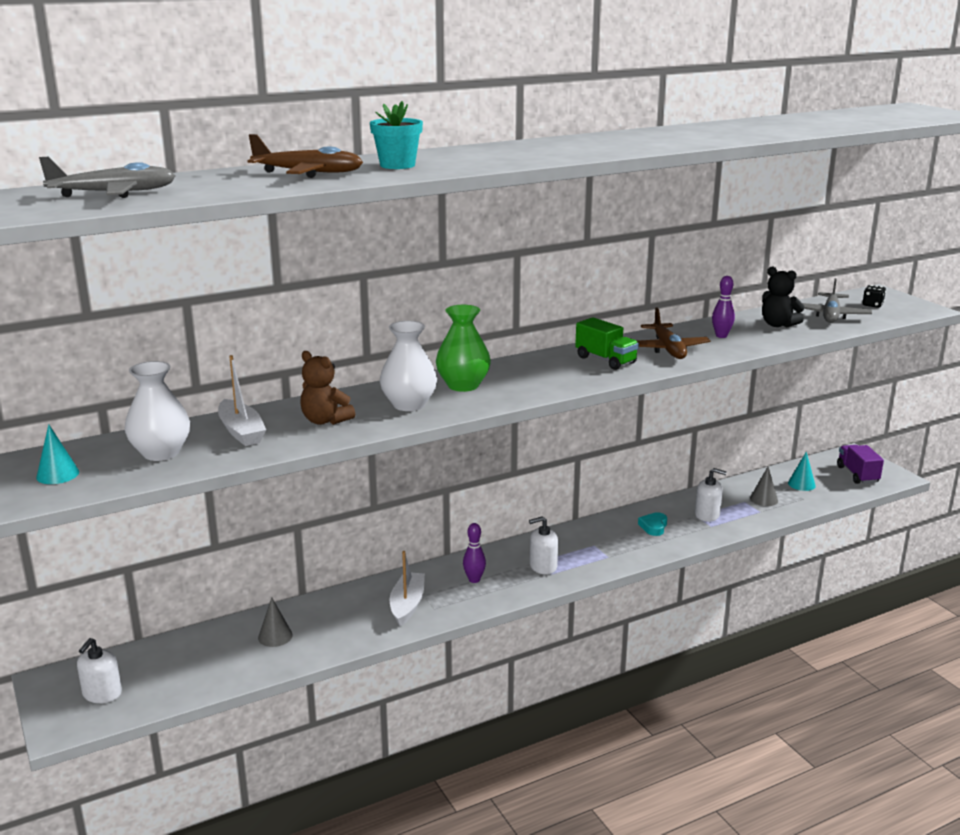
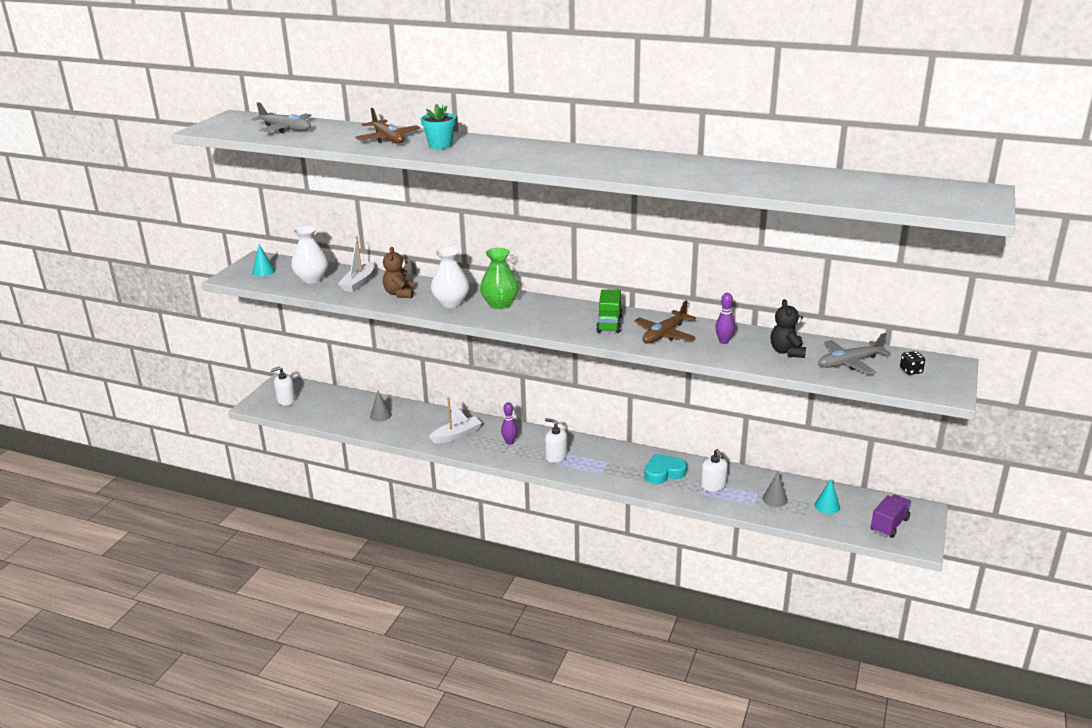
camera: 50 degrees right, 5 degrees up
(653, 527) = (663, 473): turquoise heart -> turquoise heart, size x1.58

